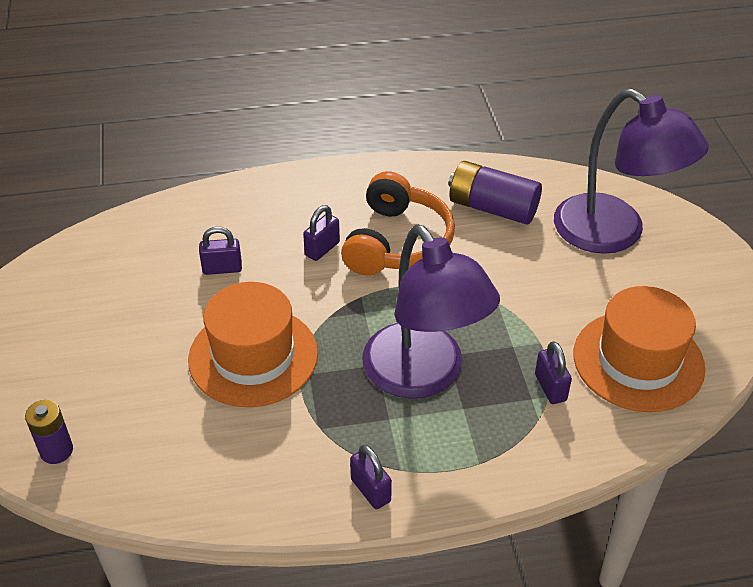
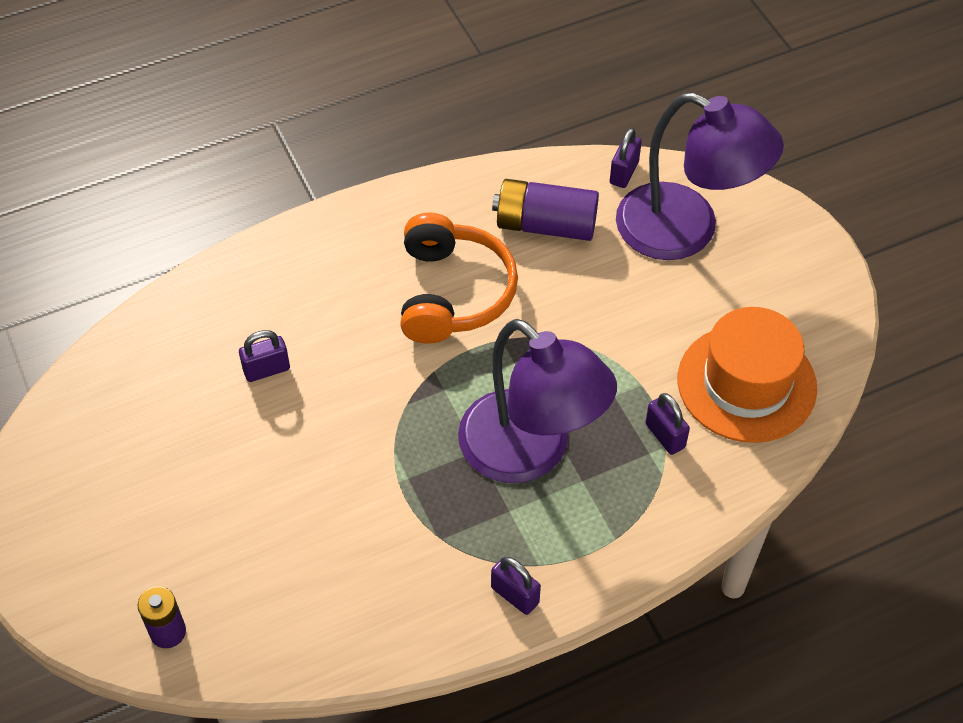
camera: 15 degrees left, 10 degrees up
(253, 356) = (340, 471): orange hat -> none
(322, 249) = (371, 319): purple padlock -> purple padlock (624, 173)

